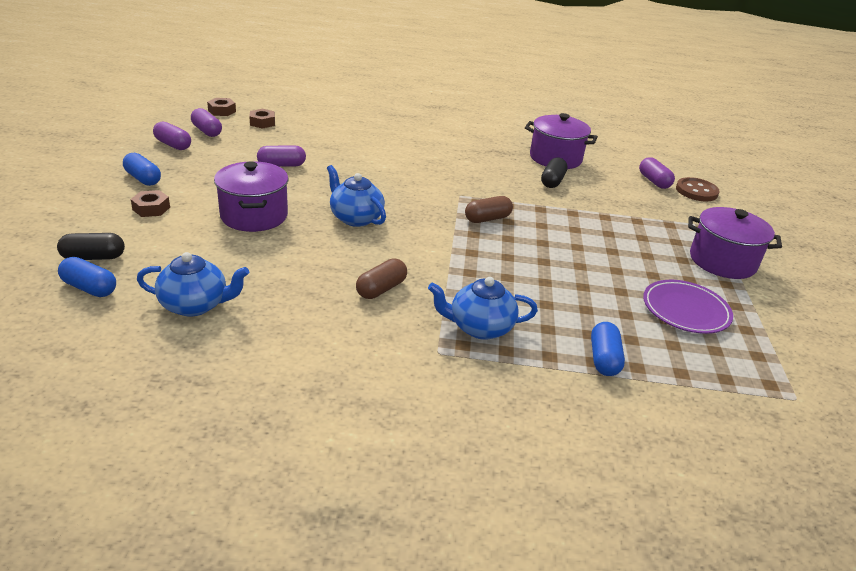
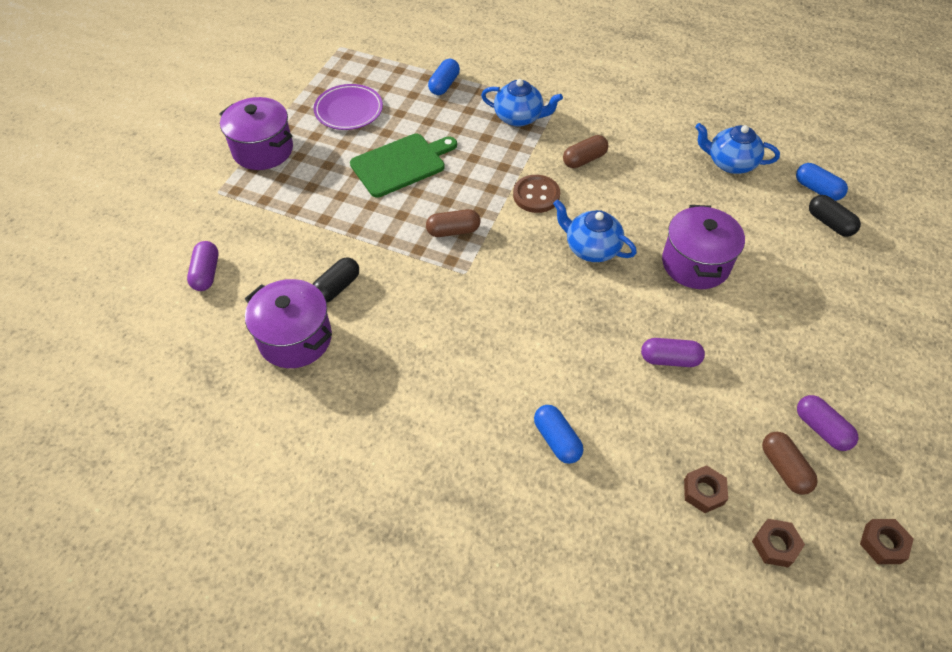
camera: 160 degrees left, 20 degrees up
(93, 257) = (829, 223): black capsule -> black capsule turned 45 degrees clockwise
(143, 178) = (832, 346): blue capsule -> blue capsule (557, 440)
(151, 208) = (803, 287): brown nut -> brown nut (883, 544)
(207, 131) = (784, 468): purple capsule -> brown capsule
(355, 218) = (591, 248): blue teapot -> blue teapot turned 150 degrees clockwise
(577, 263) = (401, 164): none -> green cutting board
(696, 191) = (172, 249): brown button -> brown button (536, 195)

